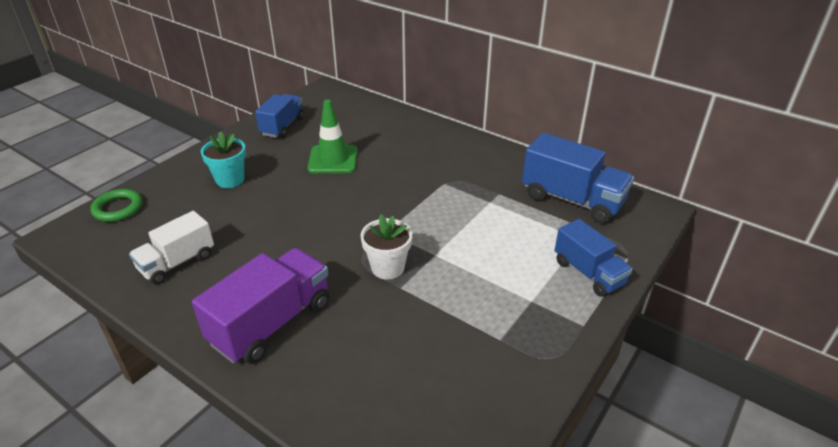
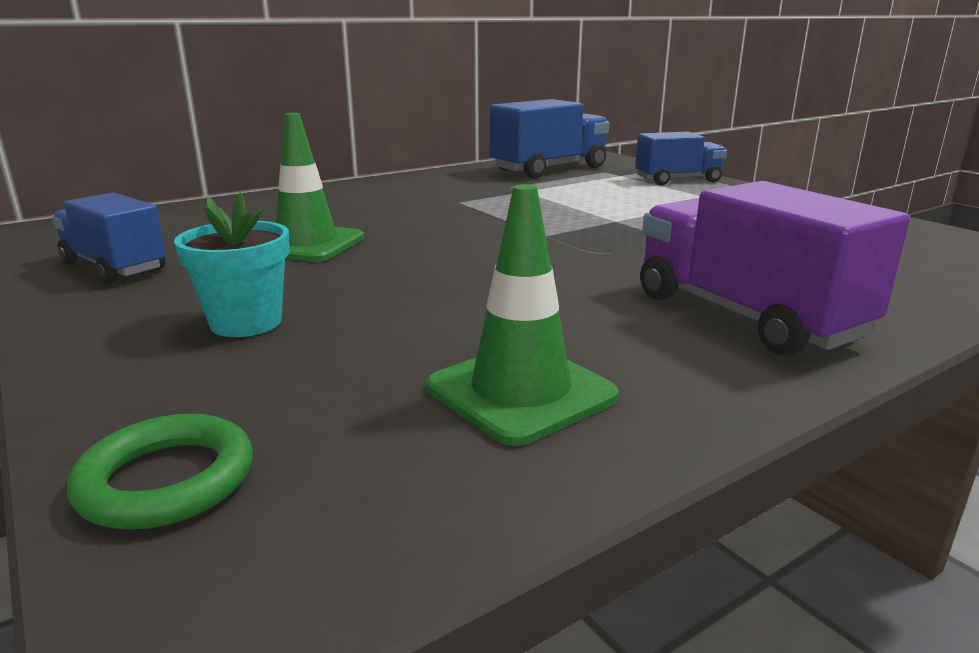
camera: 70 degrees left, 15 degrees down
(177, 262) = (521, 392): white truck -> green traffic cone
(388, 268) = (631, 242): white flower pot -> none

